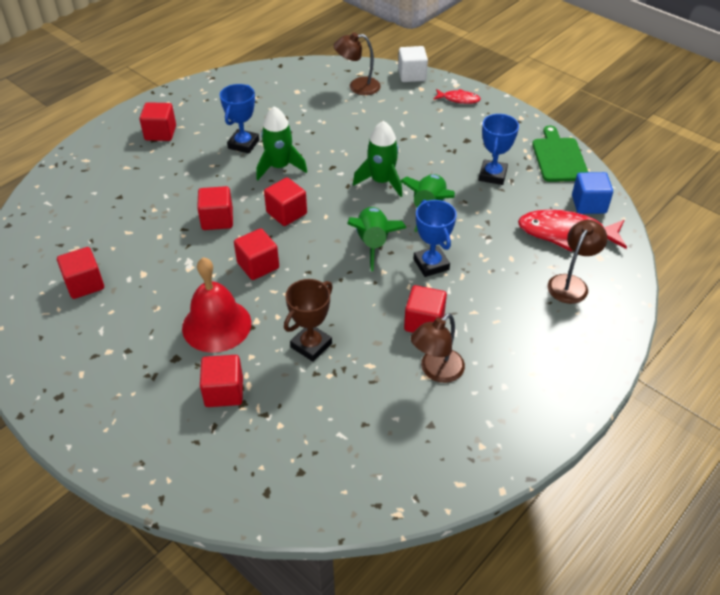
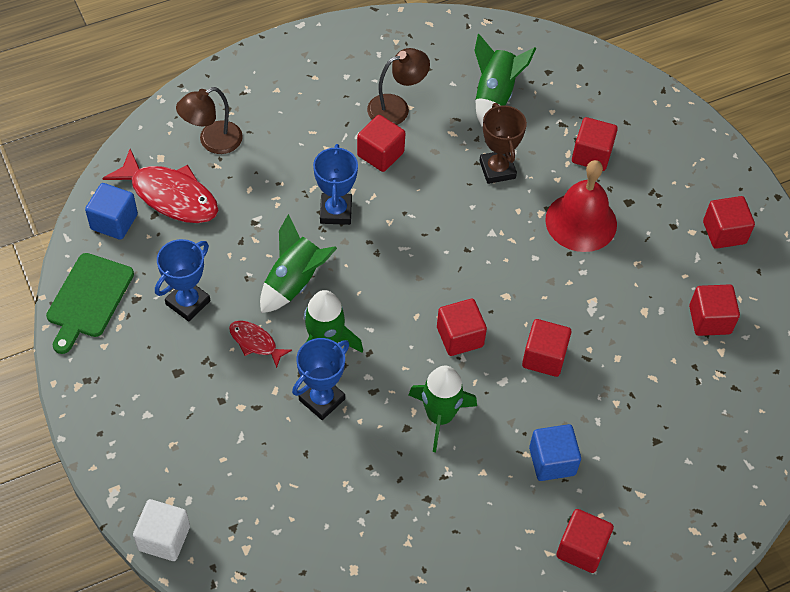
camera: 160 degrees left, 10 degrees up
(192, 166) = (552, 461): none -> blue cube
(243, 144) = (472, 479): blue trophy -> blue trophy (322, 399)
(258, 265) = (517, 276): red cube -> red cube (724, 232)
(311, 345) = (497, 169): brown trophy -> brown trophy turned 75 degrees counterclockwise
(357, 87) = (259, 543): brown lamp -> none
(373, 244) = (382, 258): green rocket -> green rocket (494, 95)
(458, 99) = (133, 455): red fish -> red fish (255, 342)

